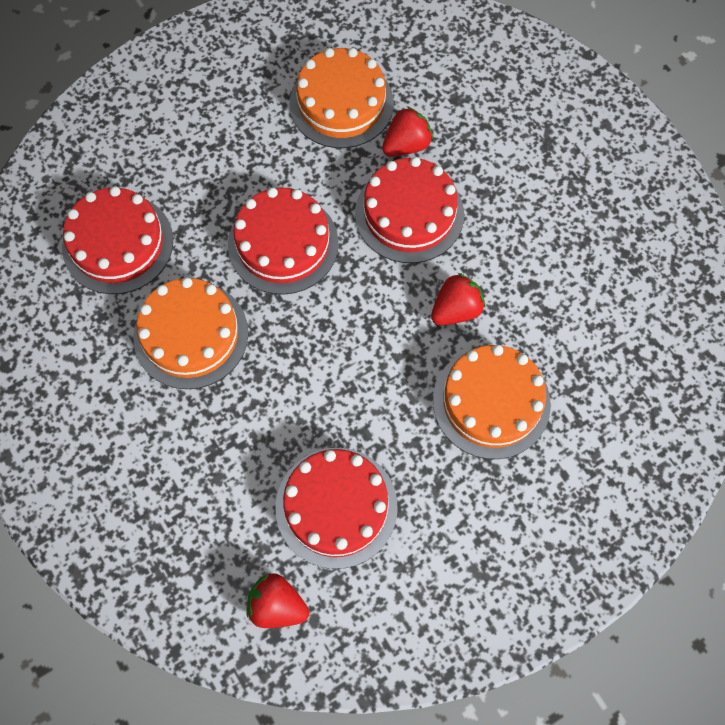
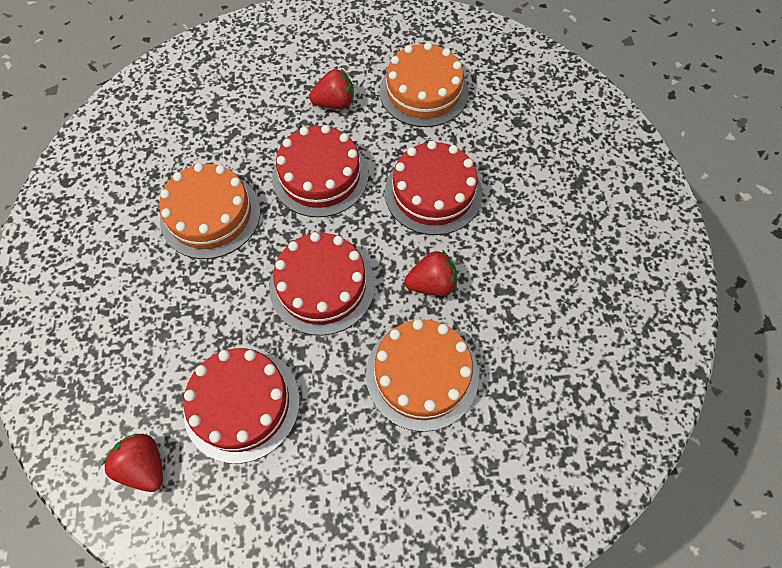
camera: 25 degrees right, 5 degrees down
(118, 243) = (198, 128): red cake -> red cake (322, 286)
(406, 145) = (459, 140): red strawberry -> red strawberry (335, 103)

